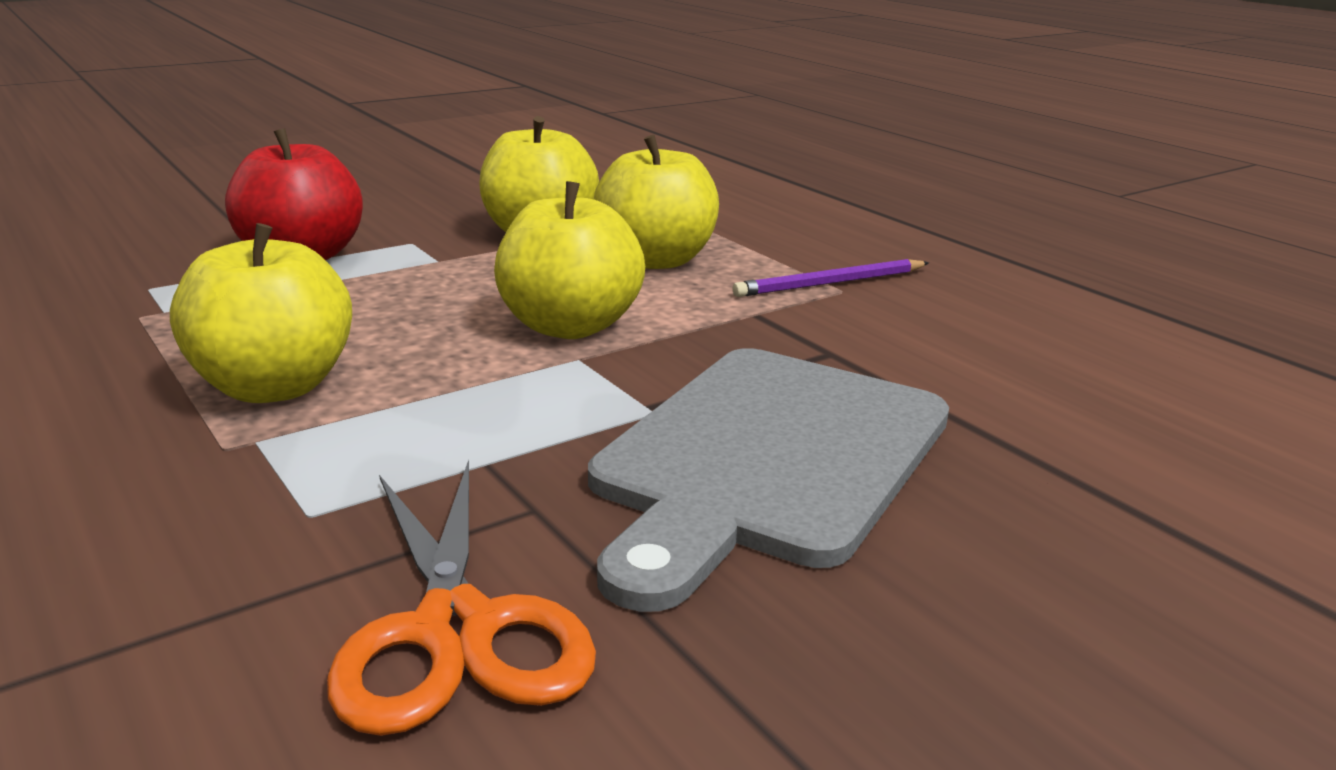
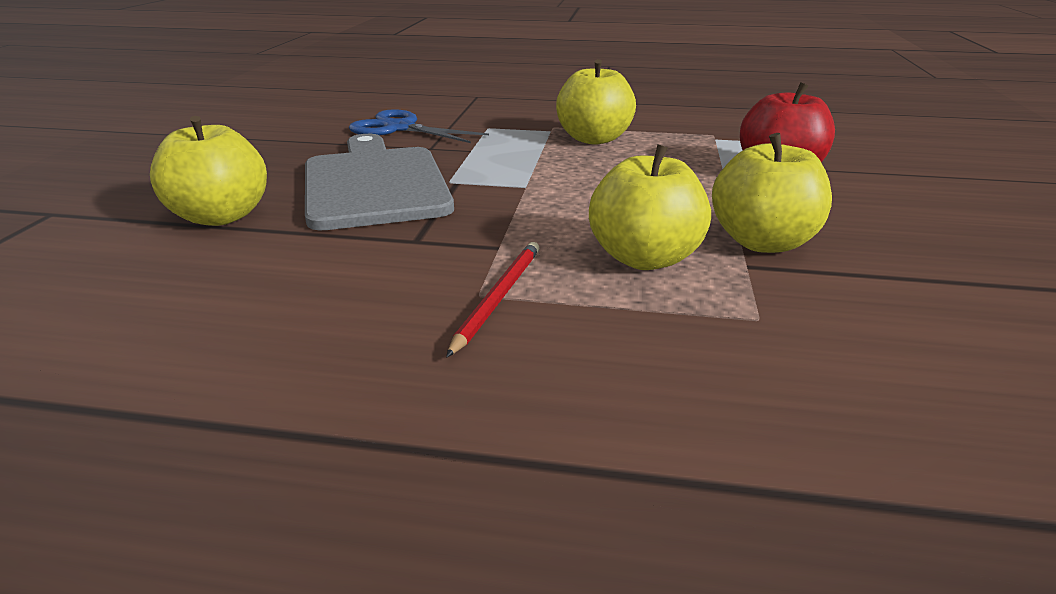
camera: 135 degrees right, 5 degrees up
(455, 629) = (399, 128): orange scissors -> blue scissors
(569, 326) = (568, 196): yellow apple -> yellow apple (221, 216)
(830, 283) = (498, 297): purple pencil -> red pencil

